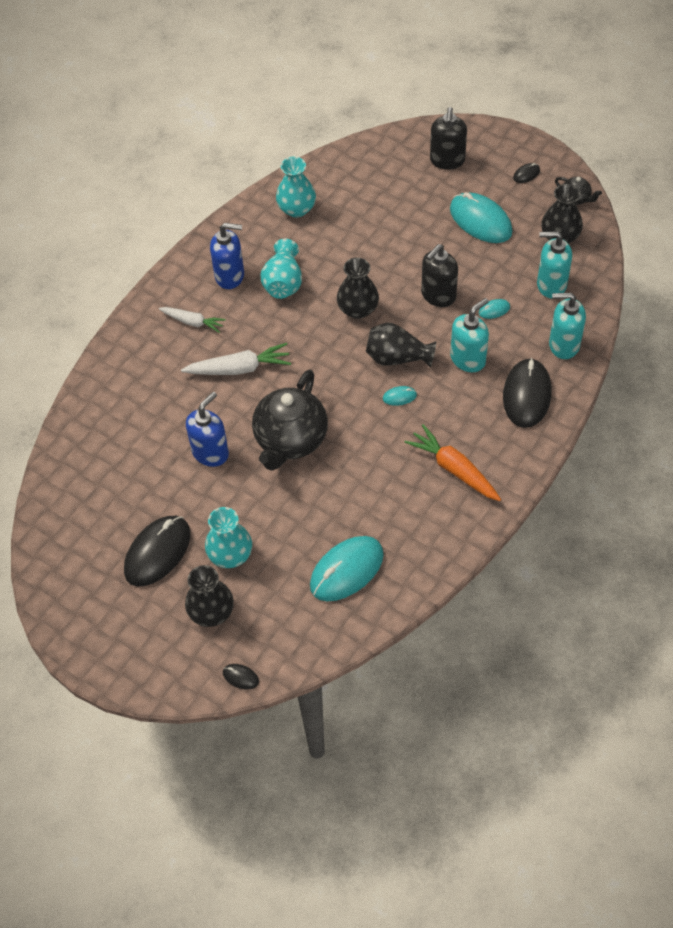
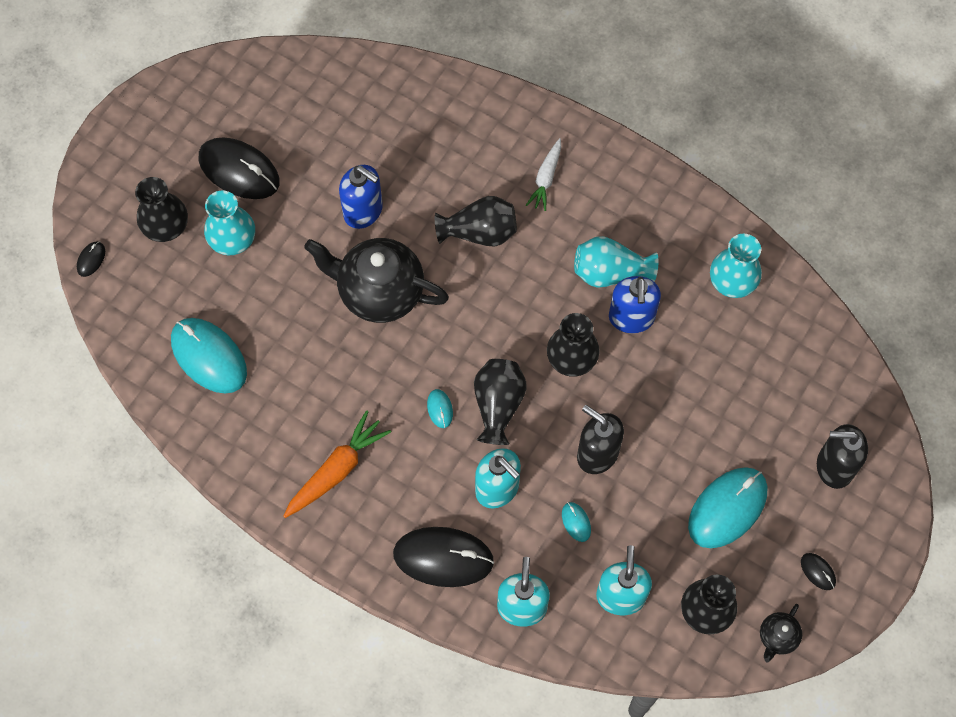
camera: 85 degrees right, 10 degrees up
(230, 276) = (618, 213): blue soap dispenser -> blue soap dispenser (631, 318)
(239, 368) = (479, 233): white carrot -> black vase

